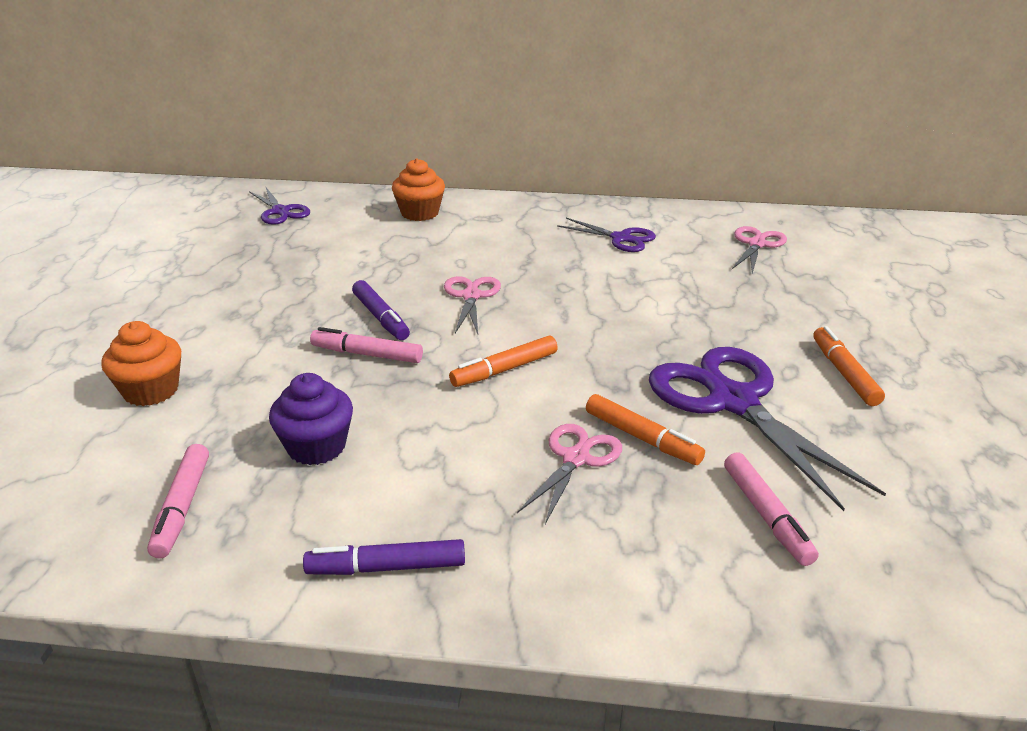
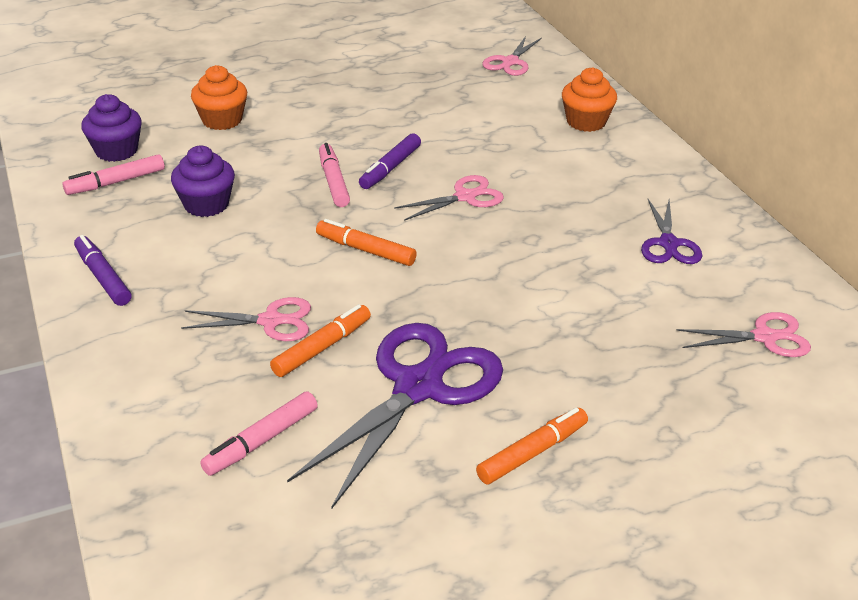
camera: 60 degrees right, 5 degrees up
(106, 489) = (116, 151): none -> purple cupcake
(280, 211) = (510, 62): purple scissors -> pink scissors
(642, 438) = (322, 348): orange marker -> orange marker turned 150 degrees counterclockwise

